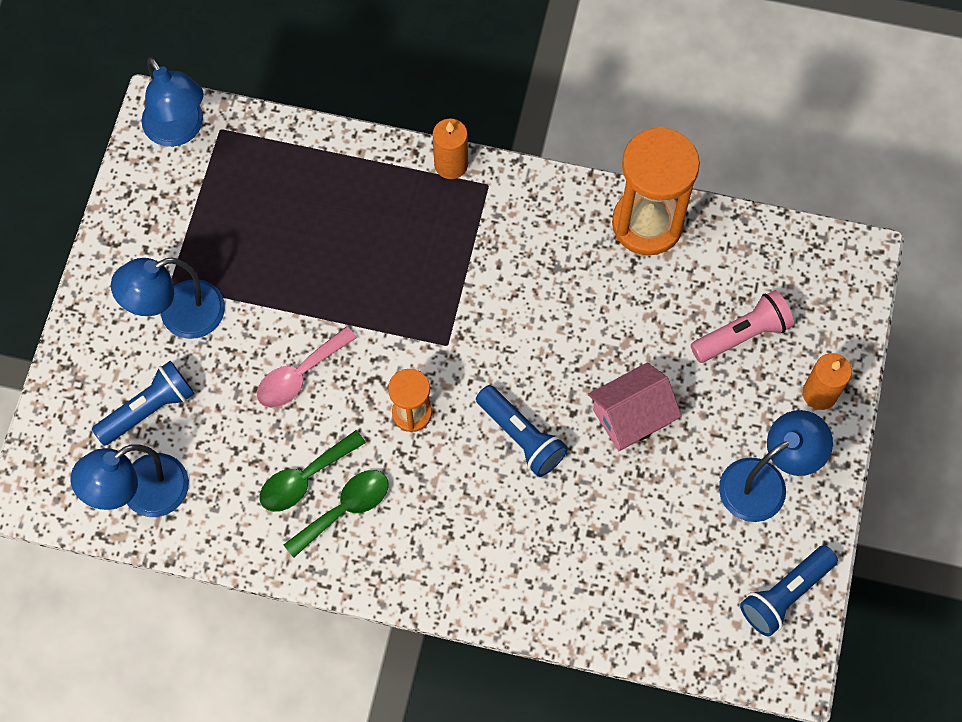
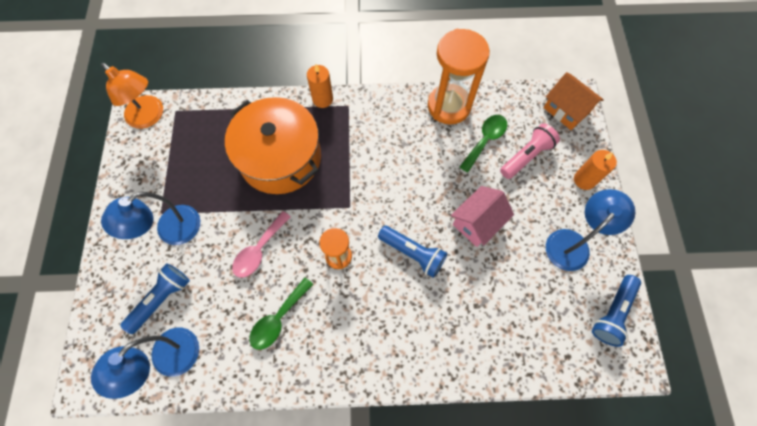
camera: 15 degrees left, 0 degrees up
(179, 130) = (150, 117): blue lamp -> orange lamp
(345, 509) = (311, 333): green spoon -> green spoon (485, 140)
(363, 244) = (280, 158): none -> orange pot
(833, 276) = (566, 110): none -> orange house

